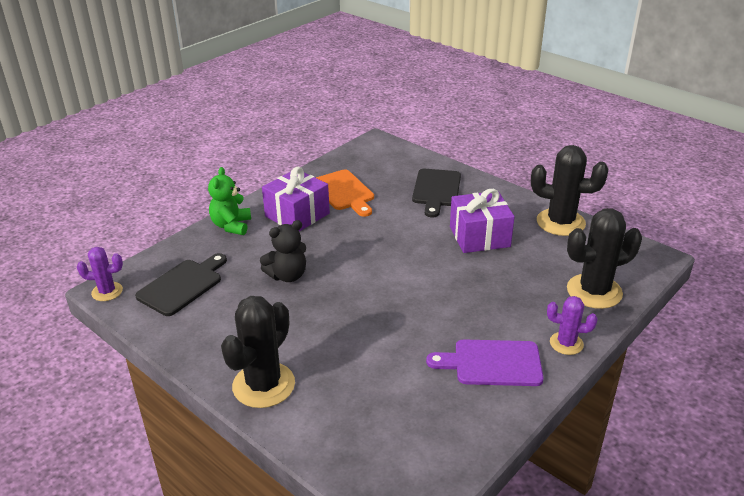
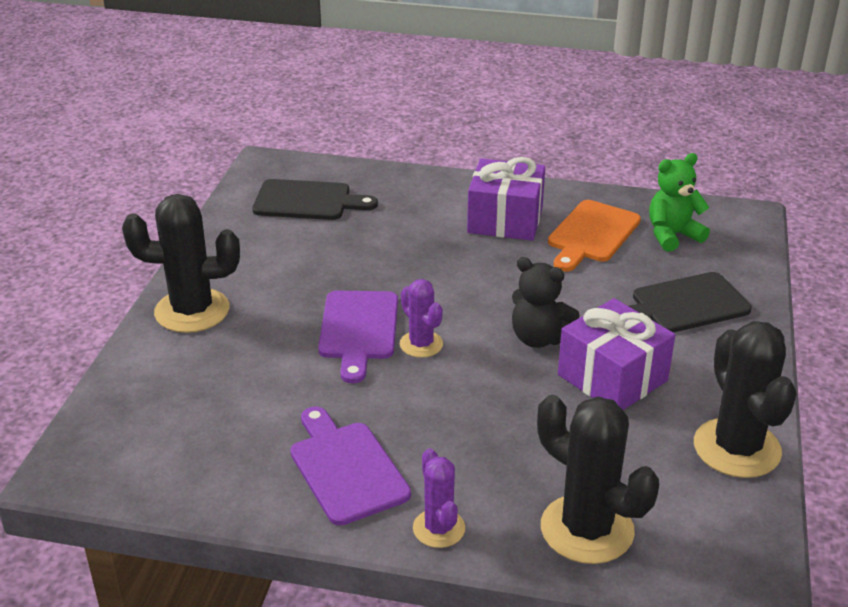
camera: 60 degrees right, 0 degrees up
(107, 292) = (262, 165): purple cactus -> purple cactus (421, 344)
(231, 226) = (438, 187): green teddy bear -> green teddy bear (672, 235)
(287, 275) = (382, 257): black teddy bear -> black teddy bear (539, 338)
(357, 312) = (358, 330): none -> purple cutting board

